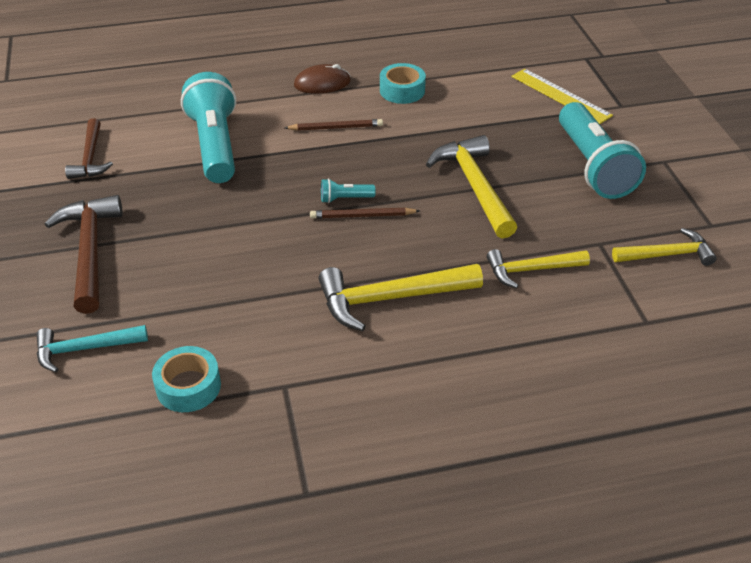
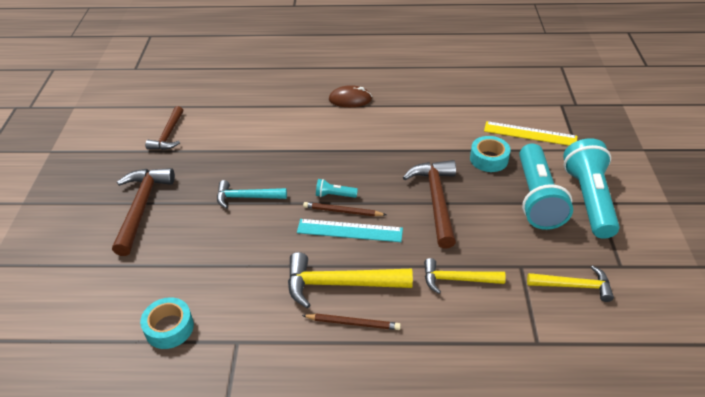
camera: 15 degrees right, 0 degrees up
(84, 349) = (110, 283): turquoise hammer -> turquoise hammer (246, 197)
(215, 145) = (256, 138): turquoise flashlight -> turquoise flashlight (588, 199)
(335, 128) = (347, 136): brown pencil -> brown pencil (353, 323)
(380, 236) = (349, 231): none -> turquoise ruler
(402, 90) = (407, 113): turquoise tape -> turquoise tape (489, 159)
(474, 186) = (436, 200): yellow hammer -> brown hammer
(560, 96) = (530, 134): yellow ruler -> yellow ruler turned 45 degrees counterclockwise

